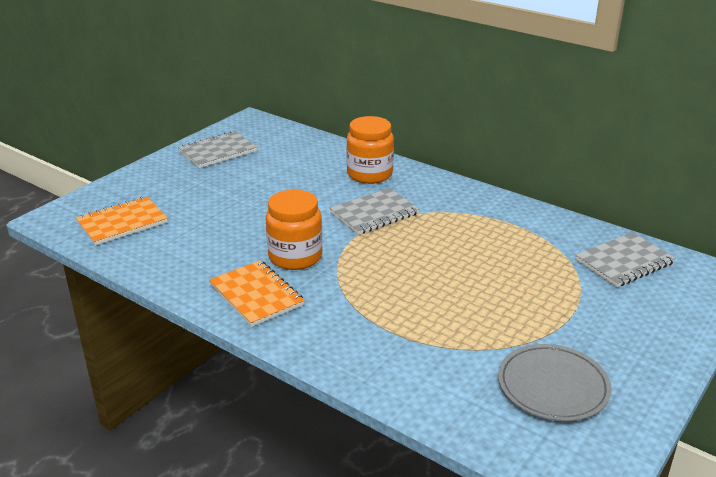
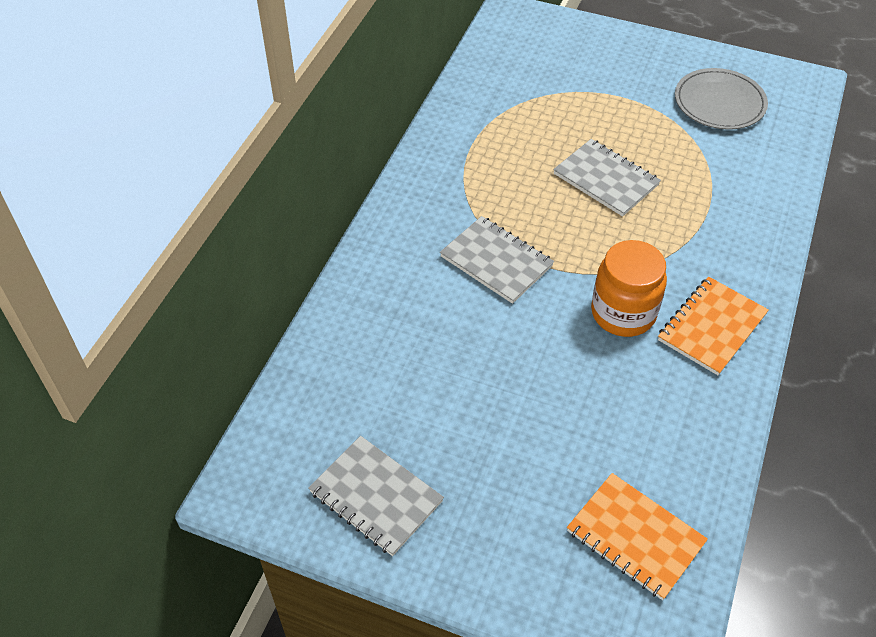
camera: 105 degrees left, 20 degrees up
(369, 174) = (395, 286): orange jar -> none
(624, 262) = (513, 66): grey notebook -> grey notebook (606, 179)

